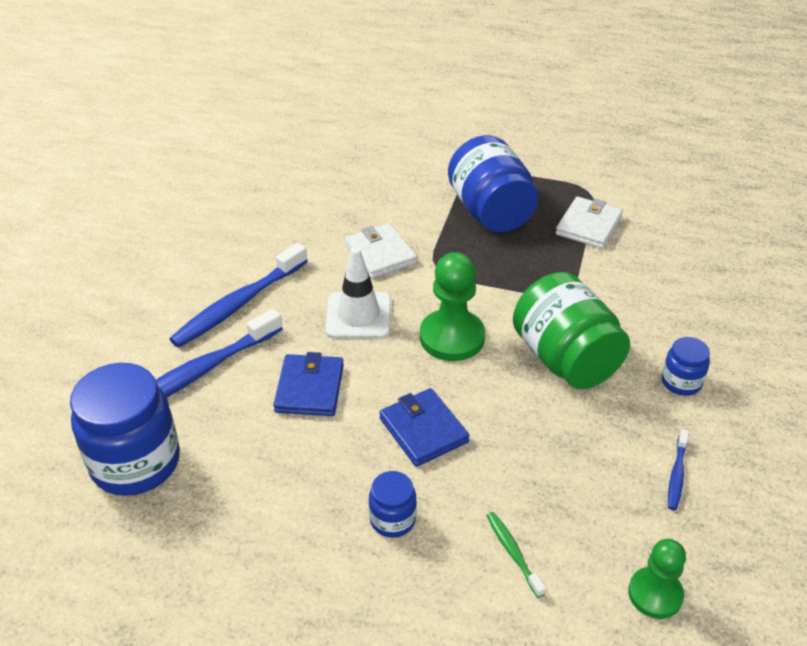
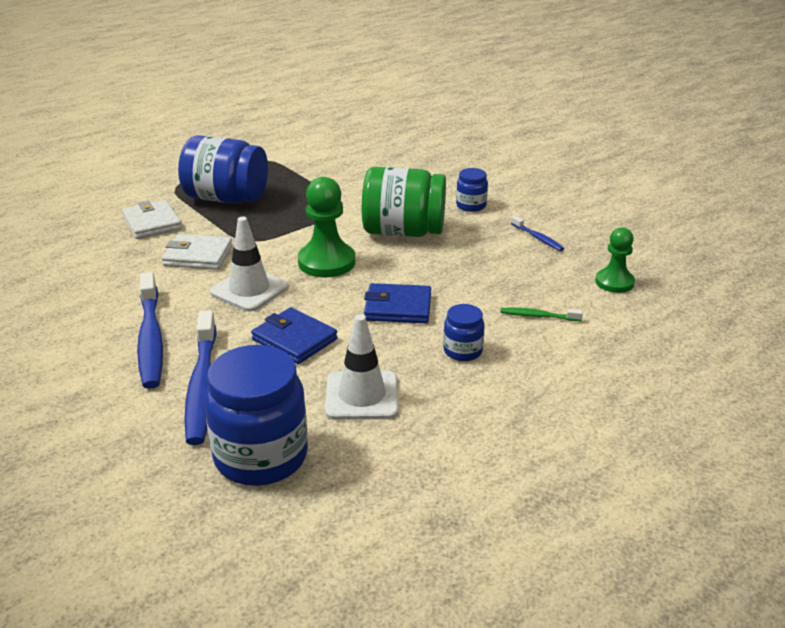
camera: 55 degrees left, 10 degrees down
(262, 481) = (362, 396): none -> white traffic cone
(588, 226) = (297, 174): white wallet -> white wallet (152, 223)

